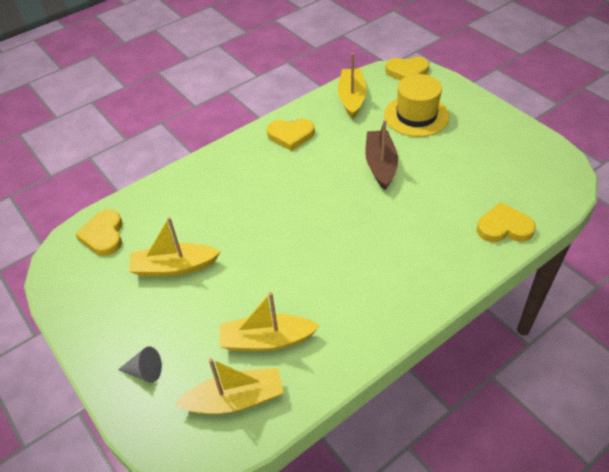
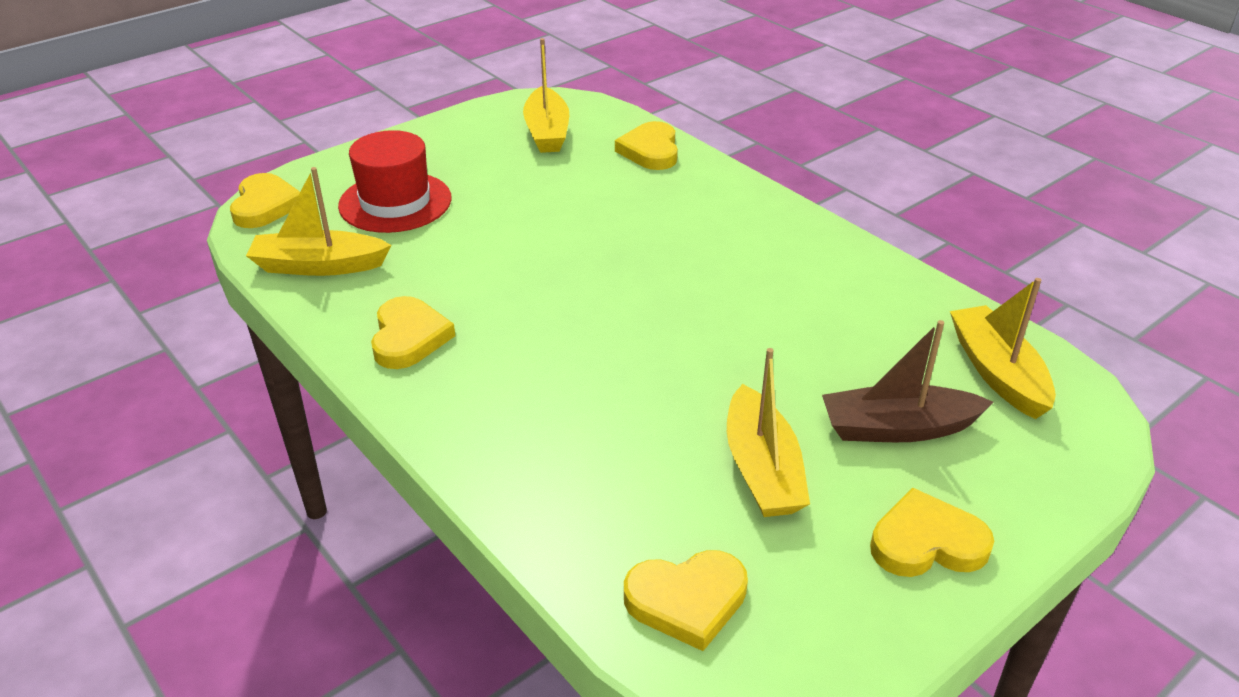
camera: 95 degrees left, 10 degrees down
(109, 330) = (927, 542): none -> yellow heart
(145, 371) = (991, 479): grey cone -> none
(266, 340) = (887, 347): yellow boat -> yellow boat (547, 132)
(380, 165) = (512, 240): brown boat -> brown boat (897, 428)
(416, 116) = (395, 202): yellow hat -> red hat

